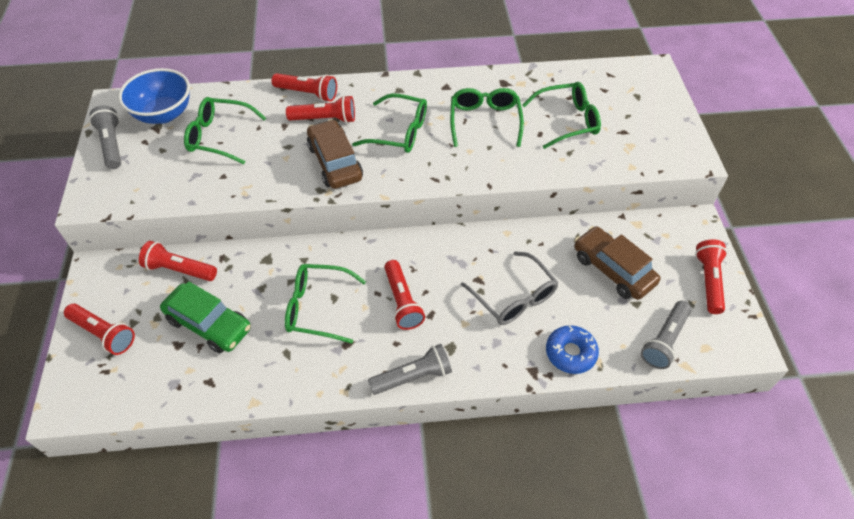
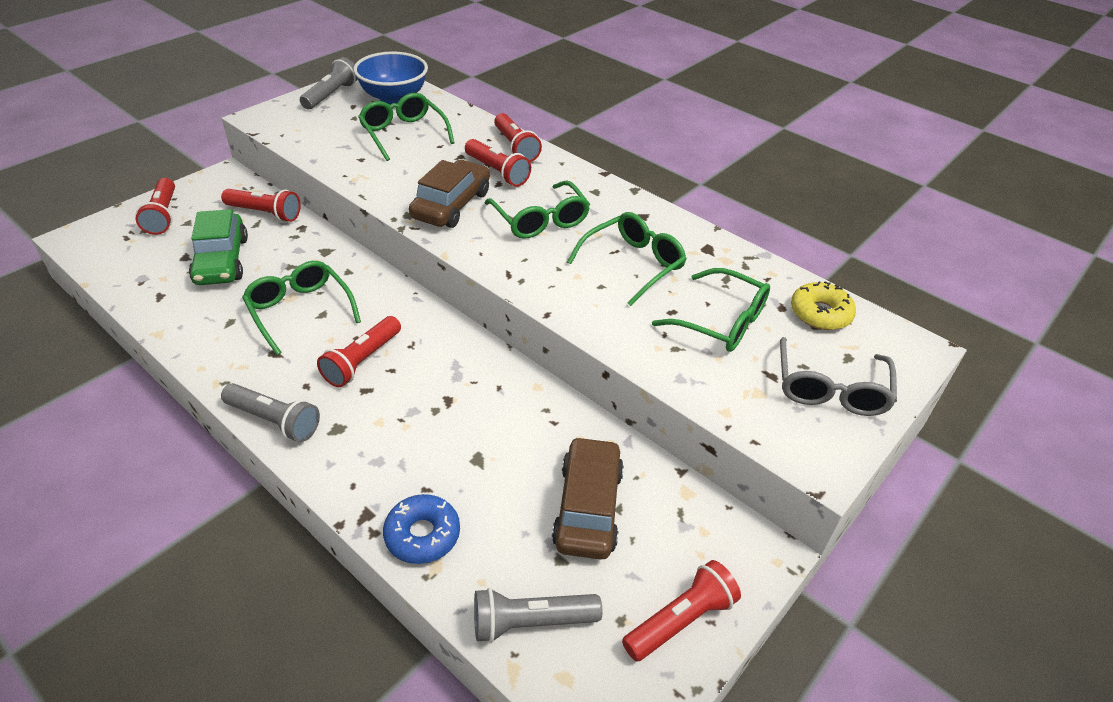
camera: 45 degrees right, 10 degrees down
(179, 269) = (265, 213): red flashlight -> red flashlight turned 135 degrees clockwise
(513, 297) = (454, 440): grey glasses -> grey glasses (830, 388)
(598, 81) = (820, 313): none -> yellow donut

